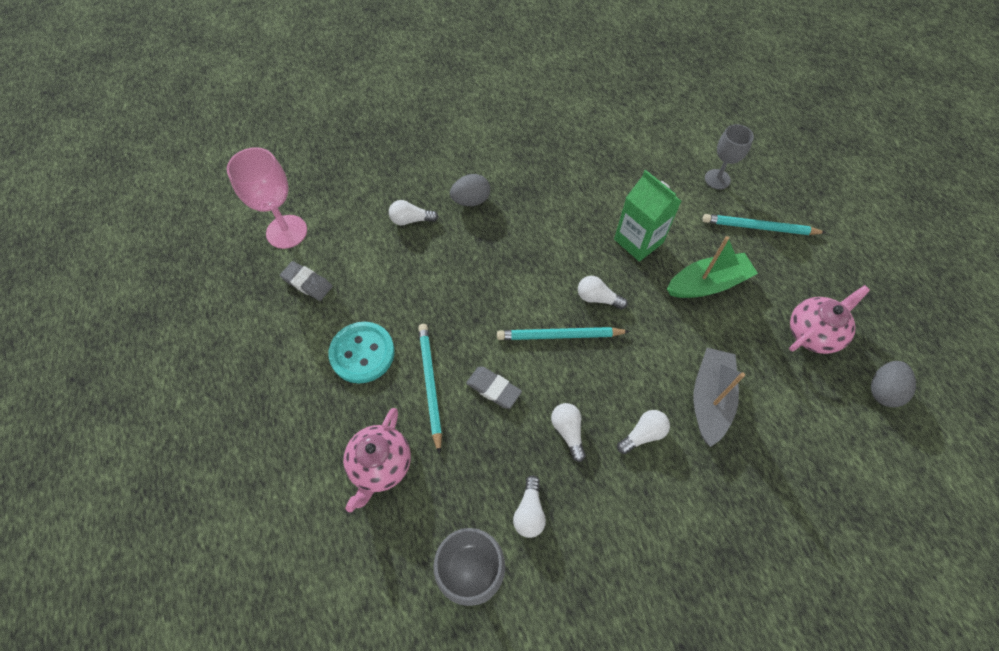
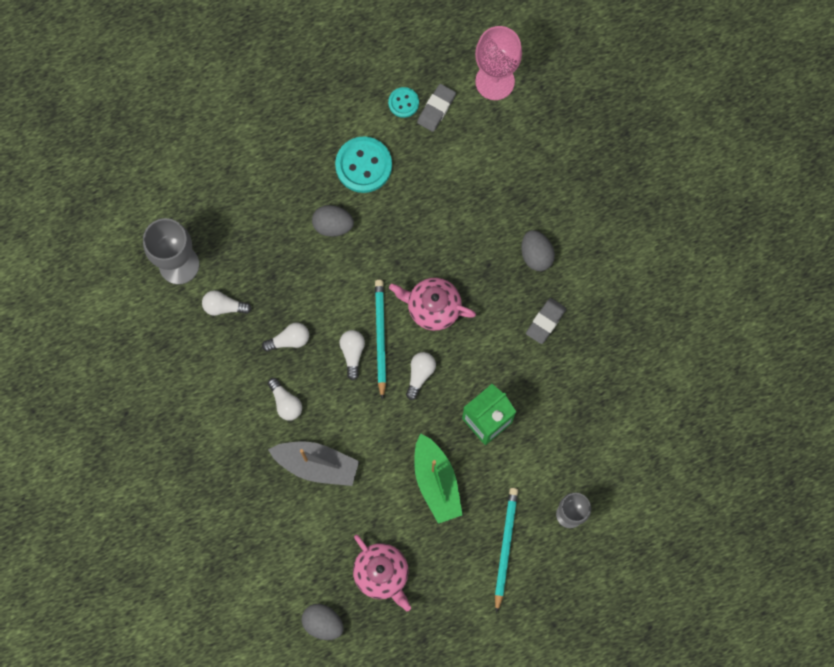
camera: 90 degrees right, 15 degrees up
(295, 314) = (403, 103): none -> turquoise button
(380, 465) = (263, 190): pink teapot -> pink teapot (432, 307)
(411, 220) = (510, 197): white light bulb -> white light bulb (352, 353)
(430, 385) = (333, 225): turquoise pencil -> grey egg
(493, 389) = (329, 278): grey eraser -> grey eraser (545, 321)

